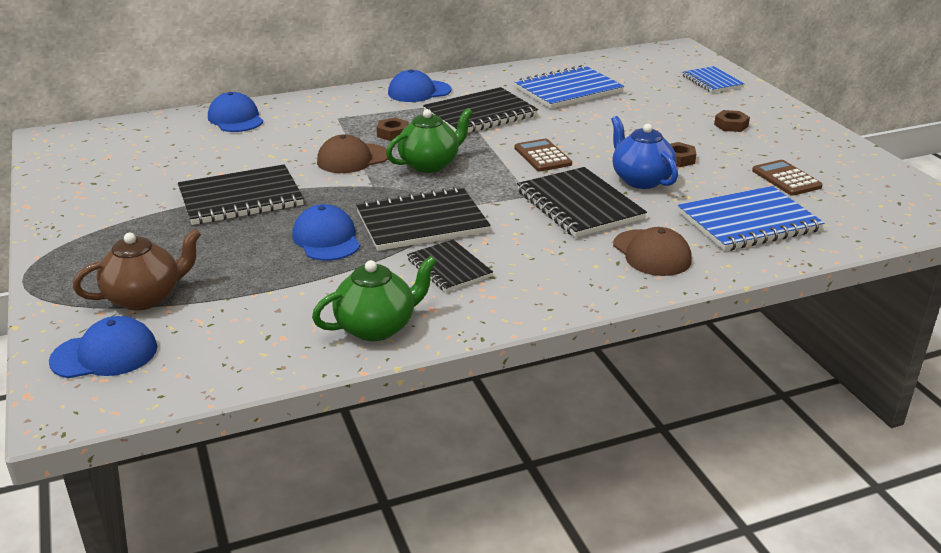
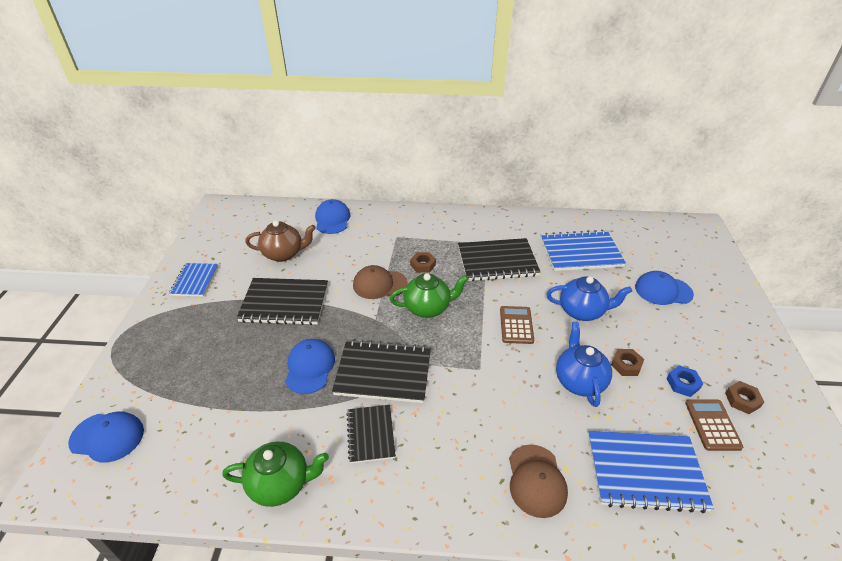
camera: 25 degrees right, 10 degrees up
(145, 297) = (166, 387): brown teapot -> brown teapot (284, 254)
(419, 92) = (468, 224): blue cap -> blue cap (663, 291)
(579, 205) = (511, 395): black notebook -> none
(605, 132) = (582, 311): none -> blue teapot
(712, 81) = (709, 274): blue notebook -> blue notebook (195, 281)
(731, 125) = (697, 336): brown nut -> brown nut (742, 400)
(741, 159) = (683, 383): none -> blue nut

